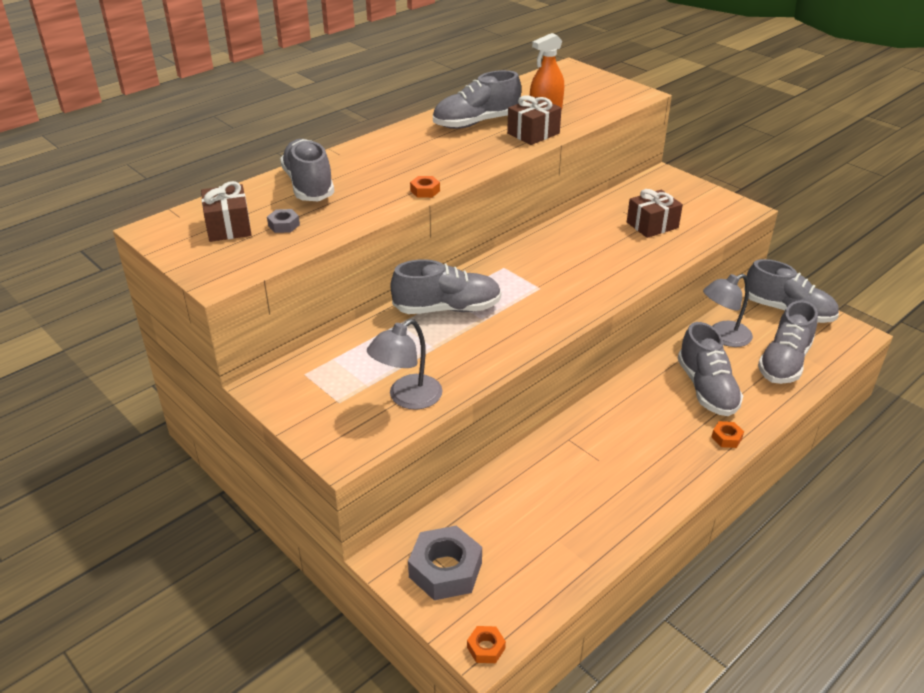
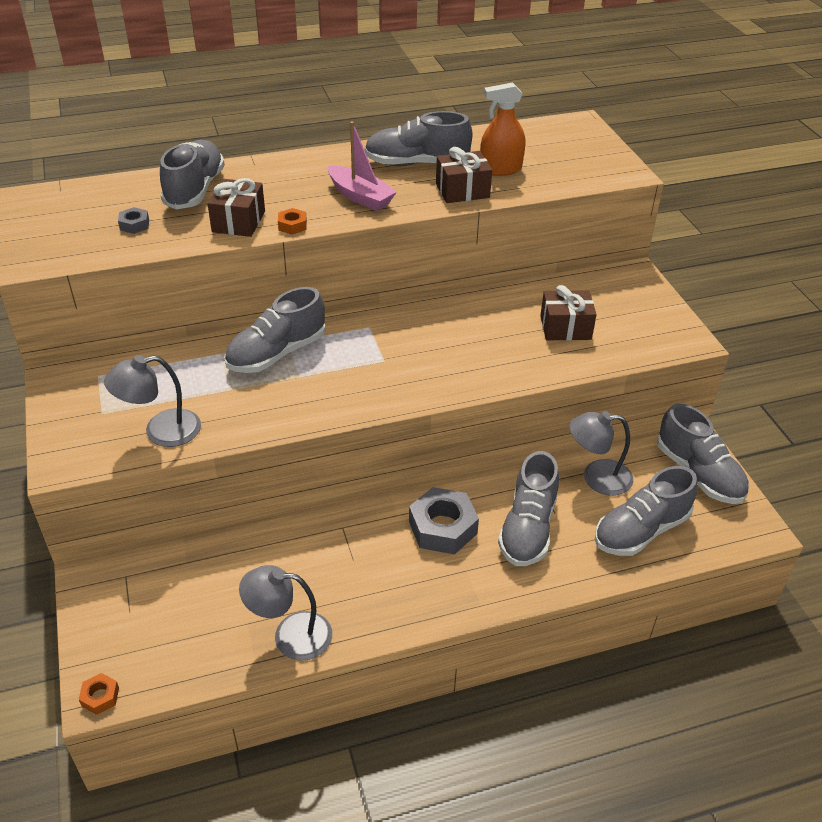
camera: 25 degrees right, 5 degrees up
(228, 227) = (88, 212): brown gift -> brown gift (238, 221)
(445, 570) = (127, 608): grey nut -> grey nut (442, 527)
(447, 309) = (276, 353): grey shoe -> grey shoe turned 120 degrees clockwise
(457, 157) = (360, 197): none -> pink boat
(600, 534) = (290, 635): none -> grey lamp
(726, 438) = (502, 589): orange nut -> none

